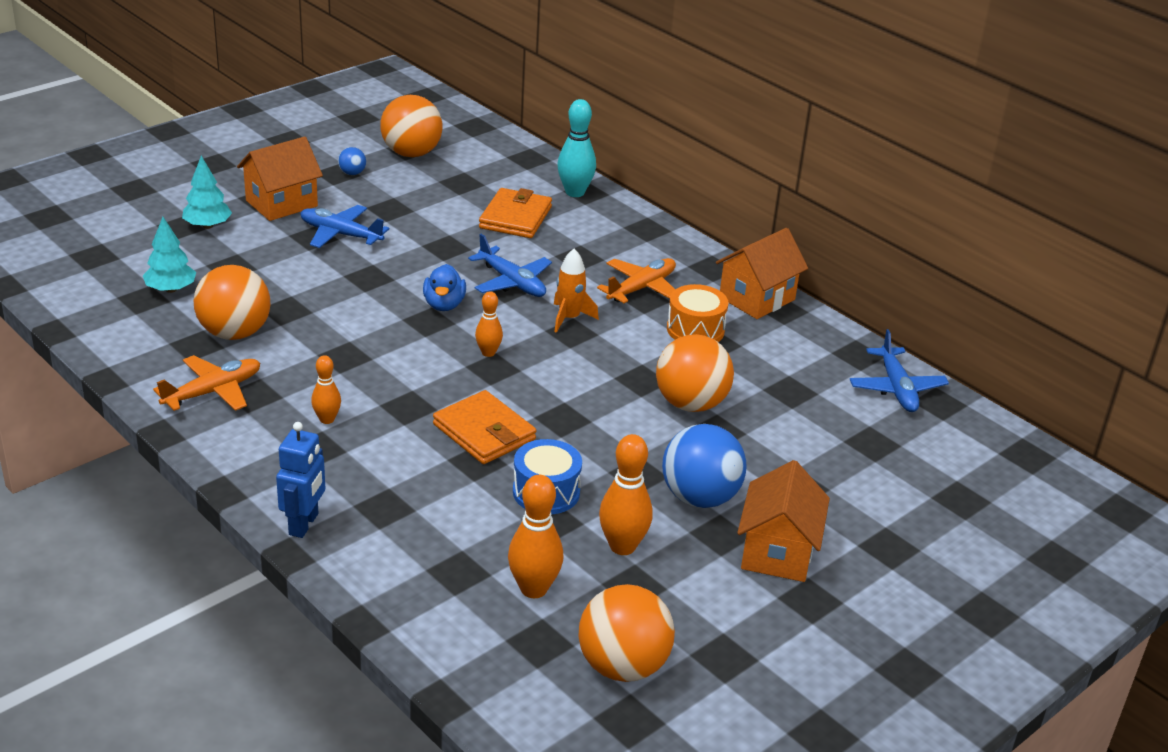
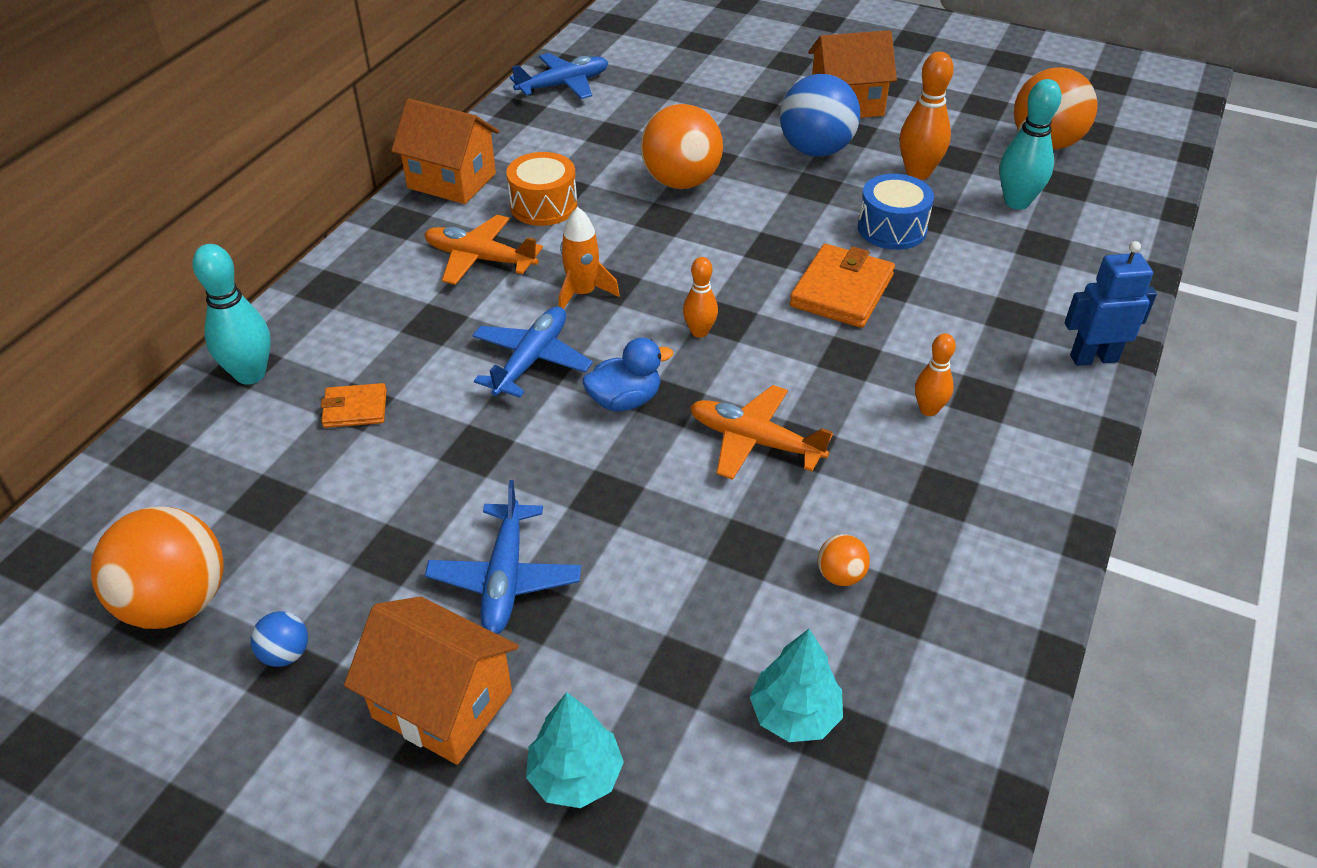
camera: 110 degrees left, 10 degrees up
(213, 392) = (974, 532): orange plane -> orange plane (755, 441)
(235, 333) = (840, 575): orange ball -> orange ball, size x0.44
(515, 217) = (355, 409): orange wallet -> orange wallet, size x0.57
(533, 589) = (1016, 202): orange bowling pin -> turquoise bowling pin

